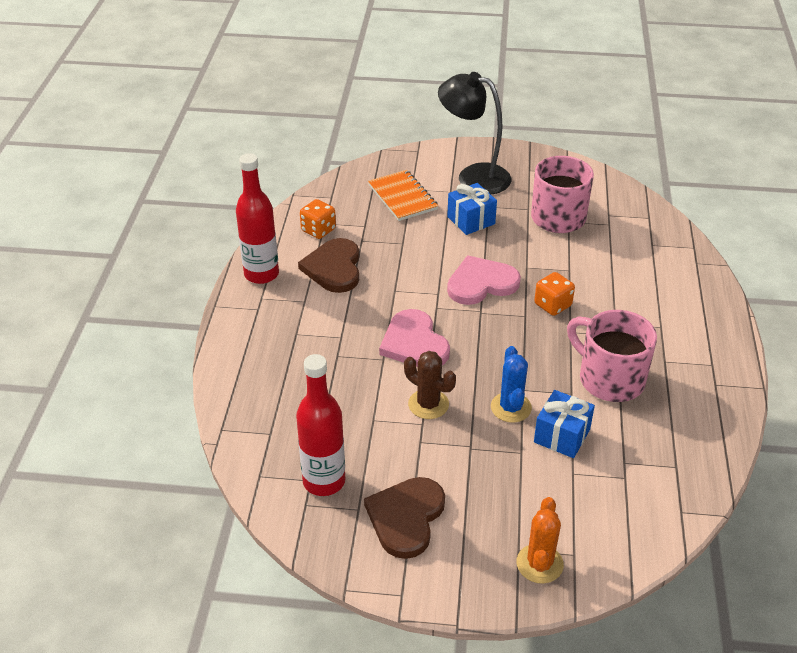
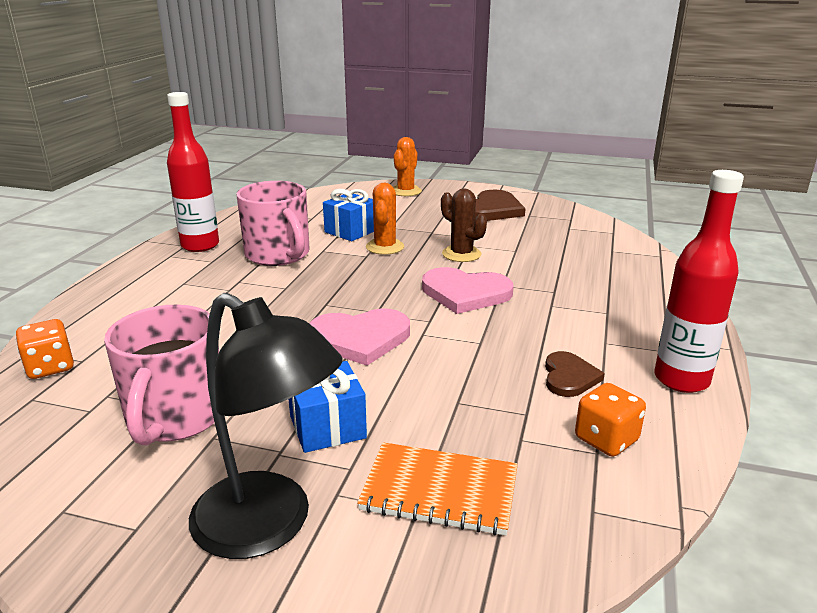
camera: 170 degrees left, 15 degrees down
(324, 481) = (557, 226): red bottle -> red bottle (200, 245)
(334, 268) = (569, 377): brown heart -> brown heart, size x0.61
(402, 197) = (439, 491): orange notebook -> orange notebook turned 60 degrees counterclockwise
(414, 343) = (465, 293): pink heart -> pink heart turned 120 degrees clockwise
(511, 407) = (385, 247): blue cactus -> orange cactus
(552, 305) = (285, 310): orange dice -> orange dice (50, 367)

